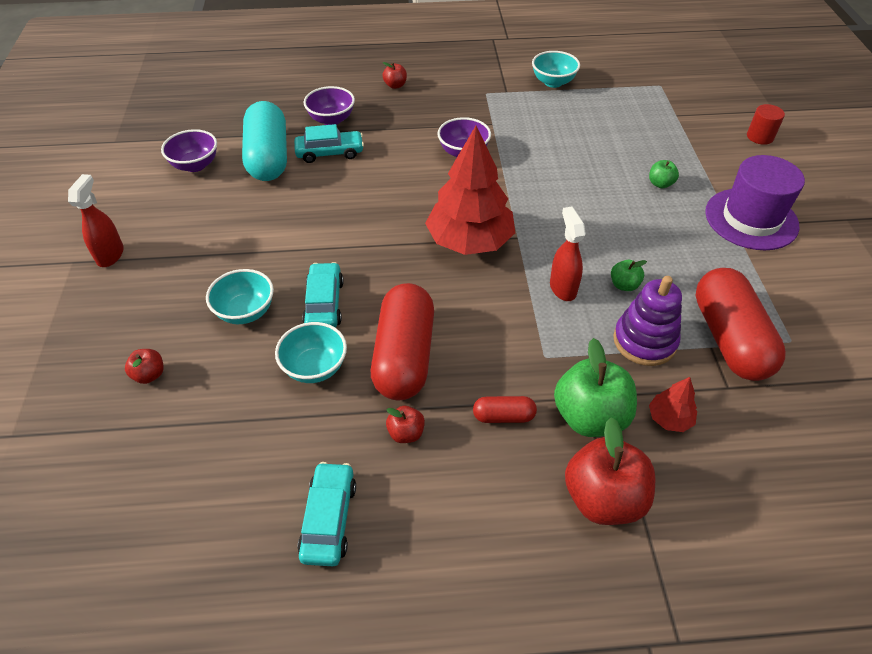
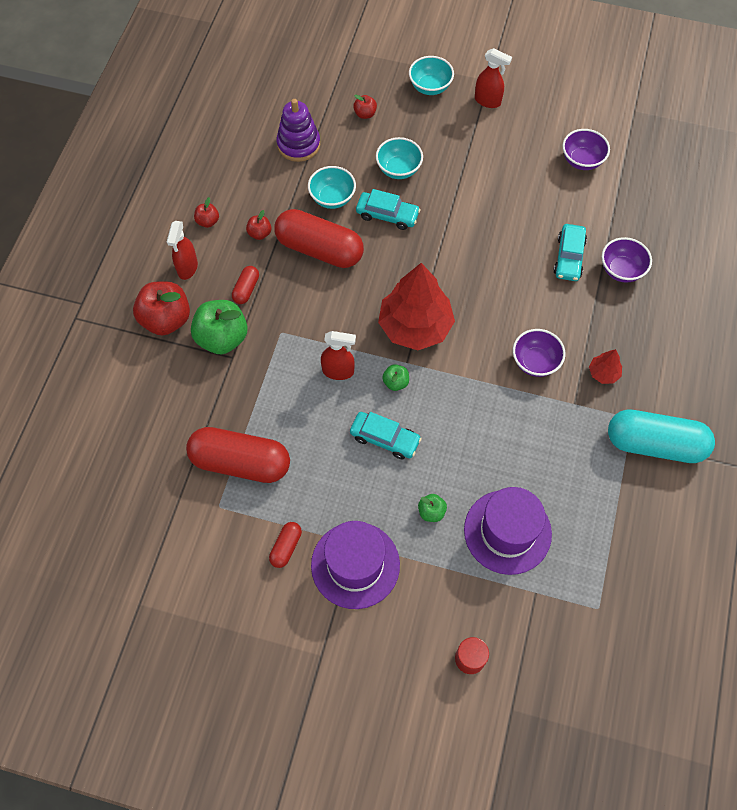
camera: 110 degrees right, 15 degrees up
(268, 157) = (576, 212): turquoise capsule -> turquoise capsule (654, 444)
(329, 519) = (223, 183): turquoise car -> turquoise car (385, 439)
(395, 85) = (668, 339): red apple -> red apple (208, 221)
(505, 506) = (187, 268): none -> red spray bottle
(553, 82) = (635, 493): turquoise bowl -> turquoise bowl (430, 87)
(624, 285) = (323, 416): green apple -> green apple (395, 382)
(640, 138) = (507, 532): none -> purple hat
(644, 341) = (265, 402): purple stacking toy -> purple stacking toy (298, 144)
(669, 418) = (198, 384): red tree -> red tree (603, 373)
(781, 271) = (286, 547): none -> red capsule

